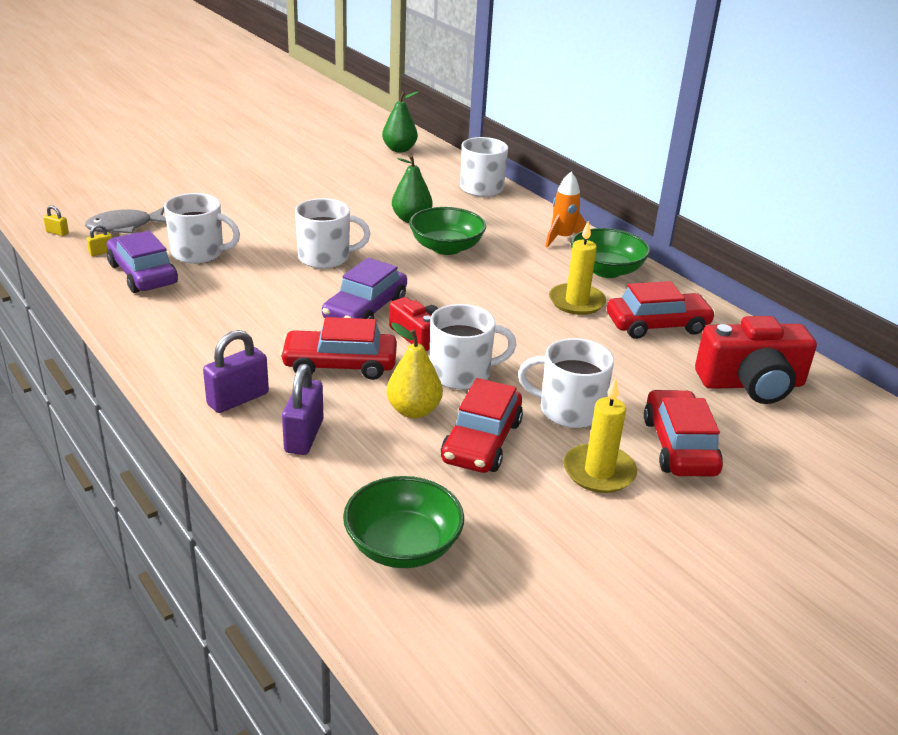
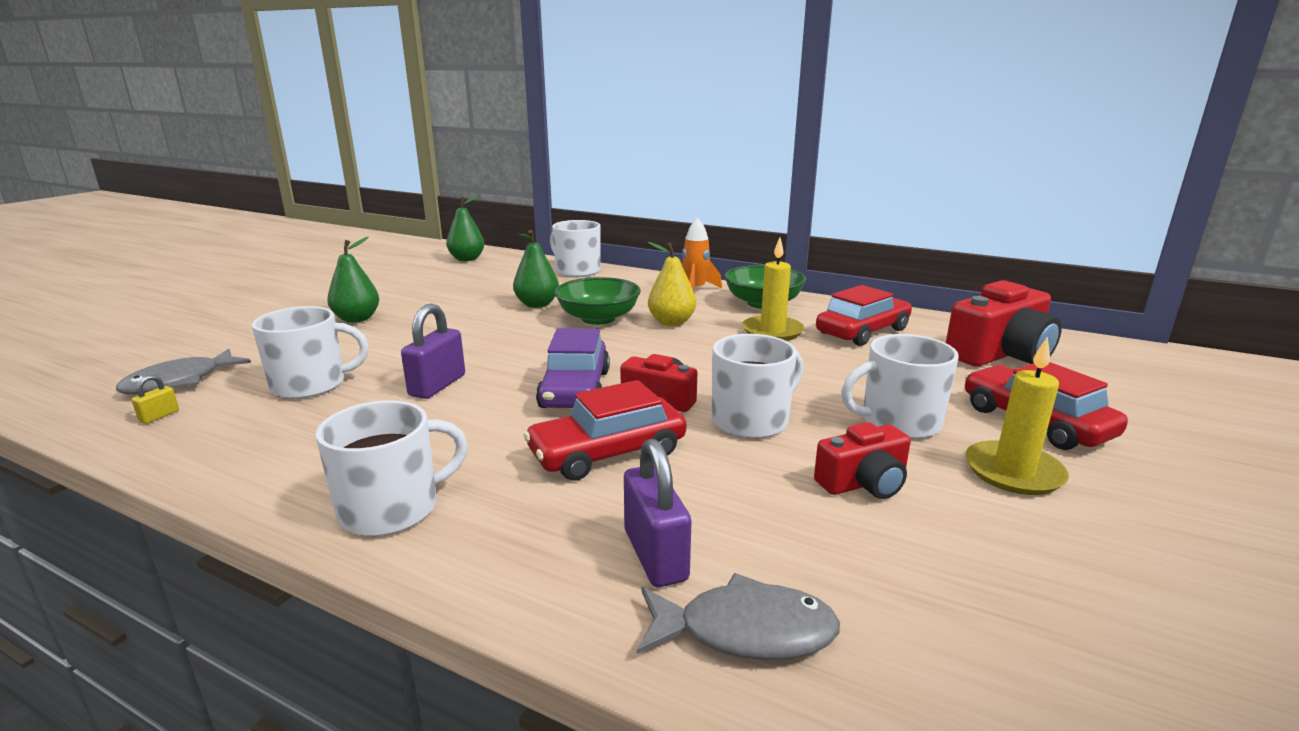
camera: 25 degrees left, 10 degrees down
(57, 233) = (71, 410): yellow padlock -> none
(143, 274) = (243, 425): purple car -> none
(238, 399) = (514, 538): purple padlock -> purple padlock (437, 385)
(266, 198) = (357, 319): none -> green pear
(309, 490) = (745, 631): none -> grey fish
(325, 257) = (478, 354): white mug -> white mug (392, 508)
(403, 546) = (960, 661): green bowl -> none
(413, 410) = (750, 475): yellow pear -> yellow pear (671, 322)
(481, 441) = (864, 483): red car -> red camera

